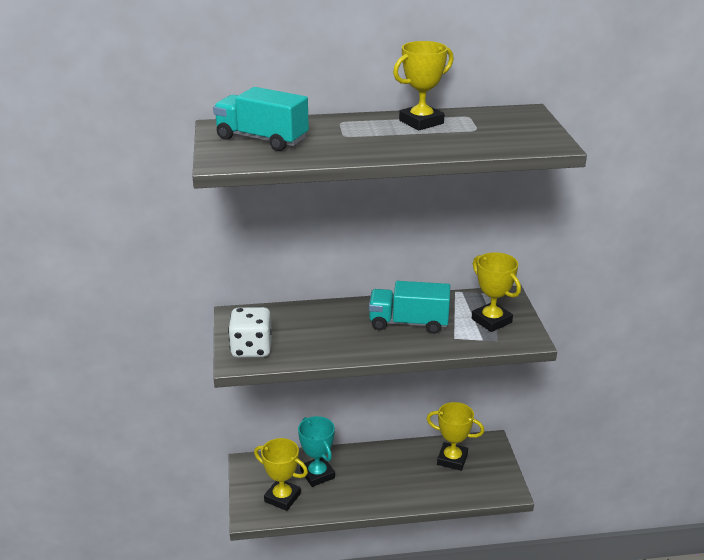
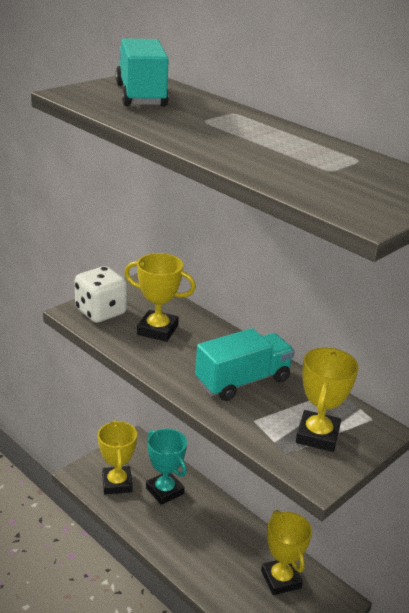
camera: 50 degrees right, 0 degrees up
(317, 474) = (164, 491): turquoise trophy -> turquoise trophy turned 60 degrees counterclockwise
(408, 323) = (242, 381): turquoise truck -> turquoise truck turned 90 degrees clockwise
(421, 122) = (299, 143): yellow trophy -> yellow trophy (157, 330)

